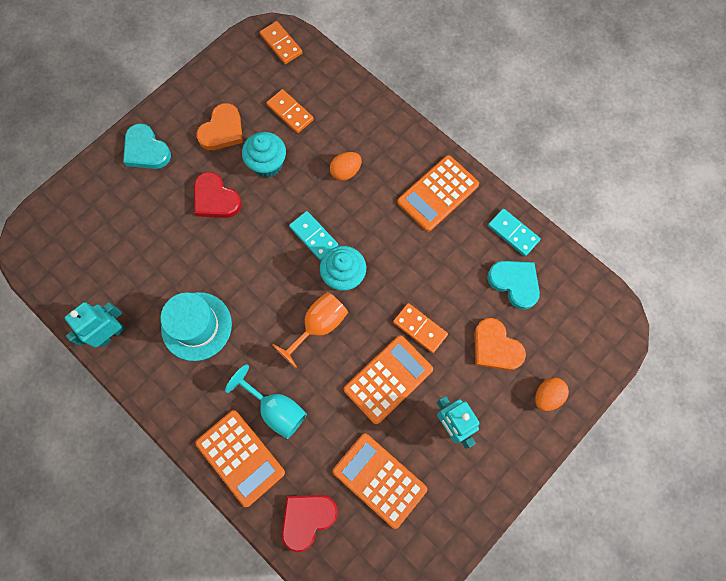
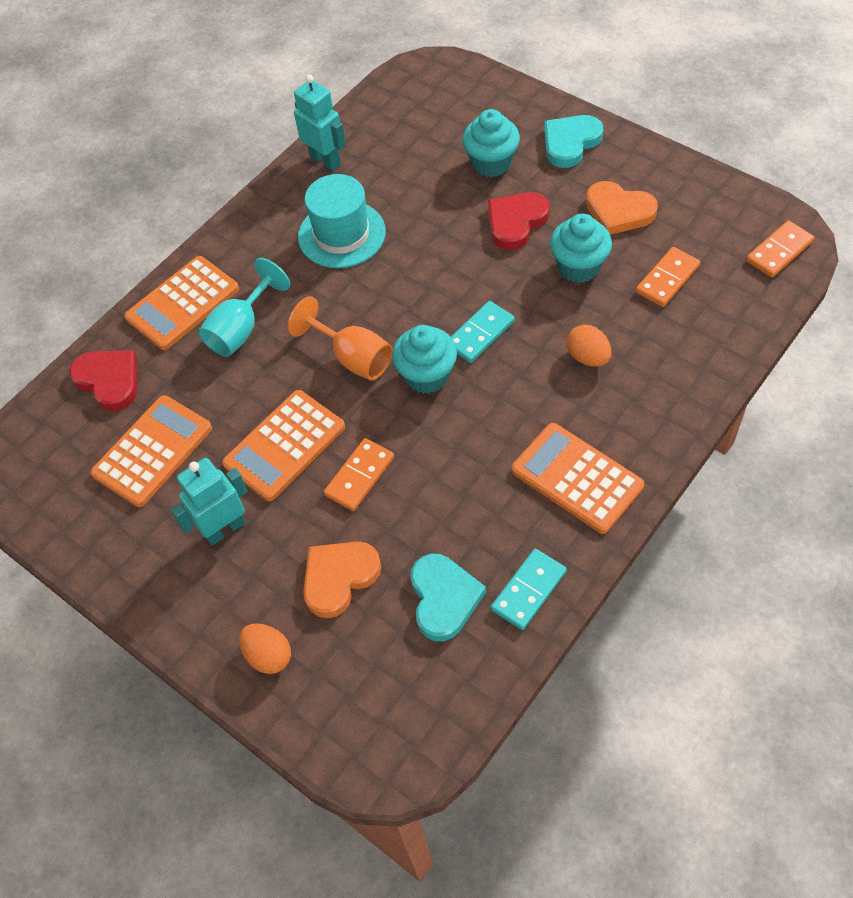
camera: 90 degrees right, 15 degrees down
(151, 208) = (491, 163): none -> turquoise cupcake
(388, 379) = (285, 446): orange calculator -> orange calculator turned 90 degrees clockwise
(514, 283) = (444, 598): turquoise heart -> turquoise heart turned 45 degrees counterclockwise

